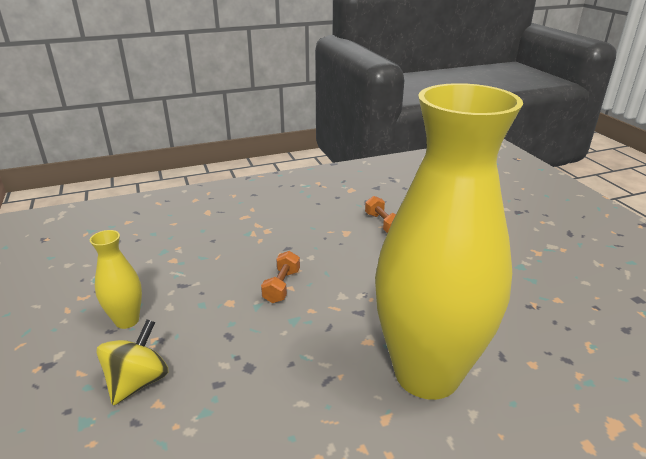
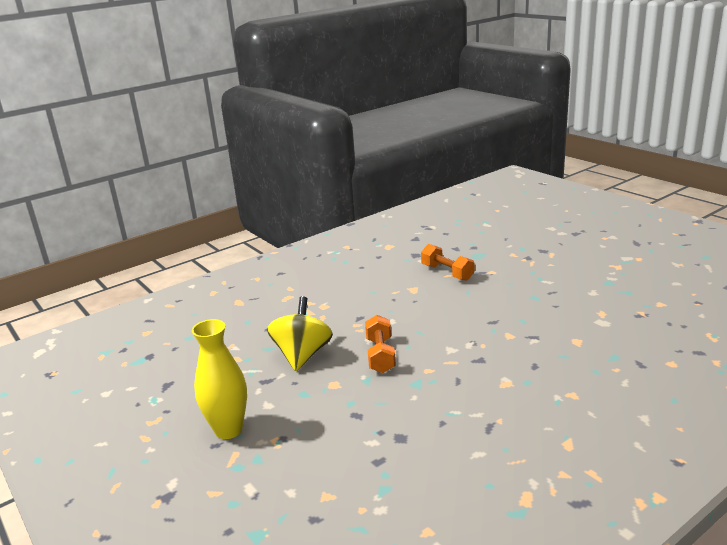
camera: 15 degrees left, 5 degrees down
(138, 382) = (289, 482): yellow spinning top -> yellow spinning top (302, 355)
(427, 373) = (581, 396): yellow vase -> none

